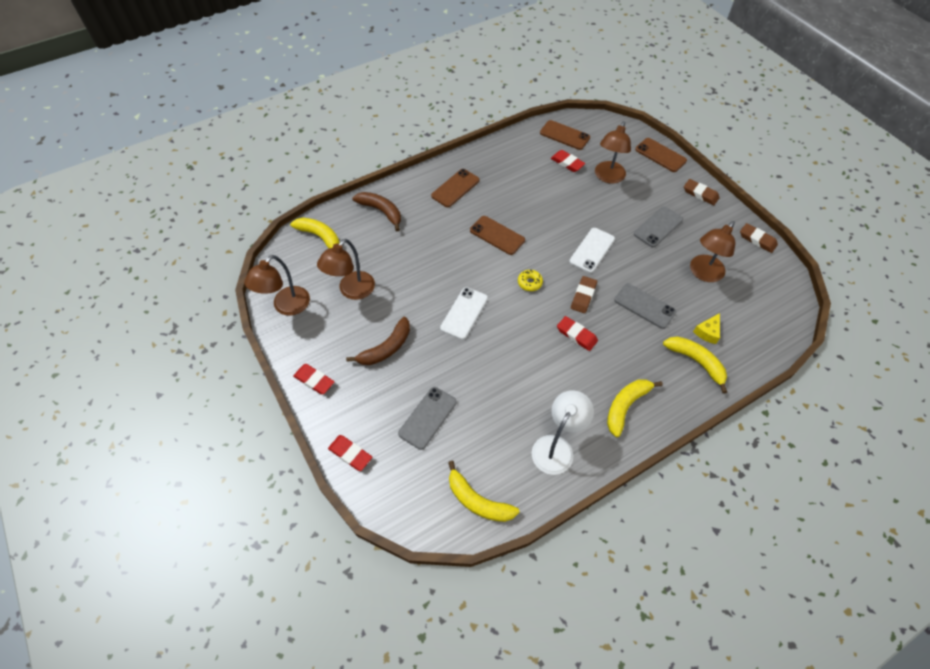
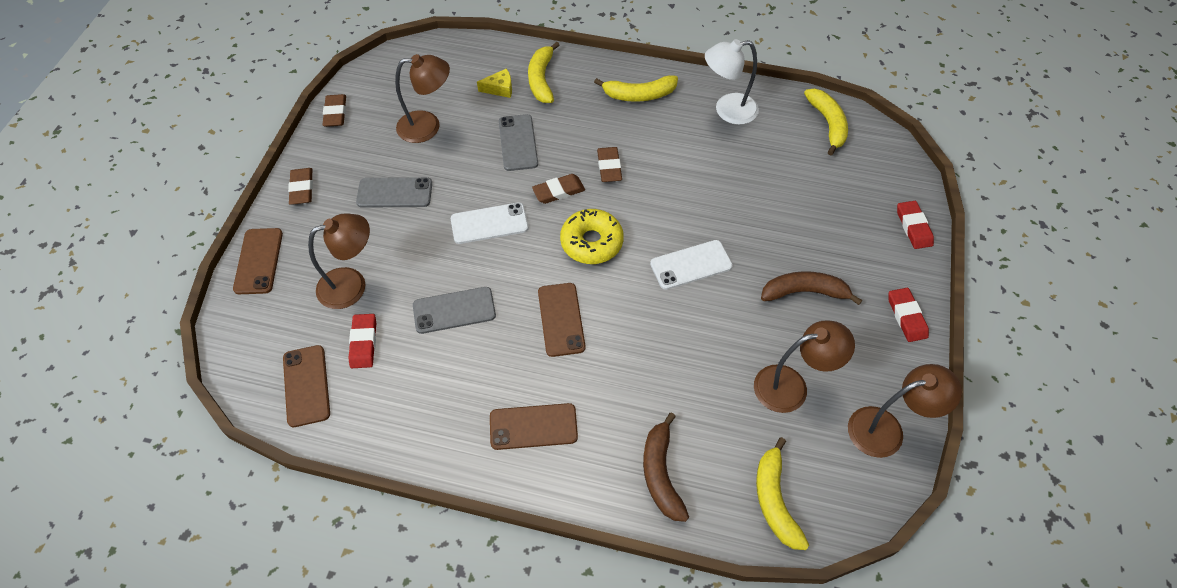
camera: 135 degrees left, 0 degrees up
(427, 417) = (817, 204): grey phone -> grey phone (454, 310)
(529, 283) = (591, 242): yellow donut -> yellow donut, size x1.87
(576, 335) = (609, 167): red eraser -> brown eraser

